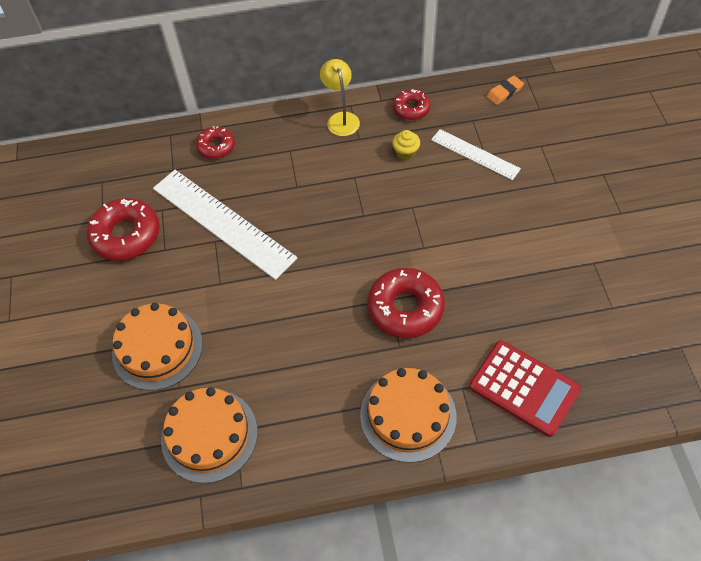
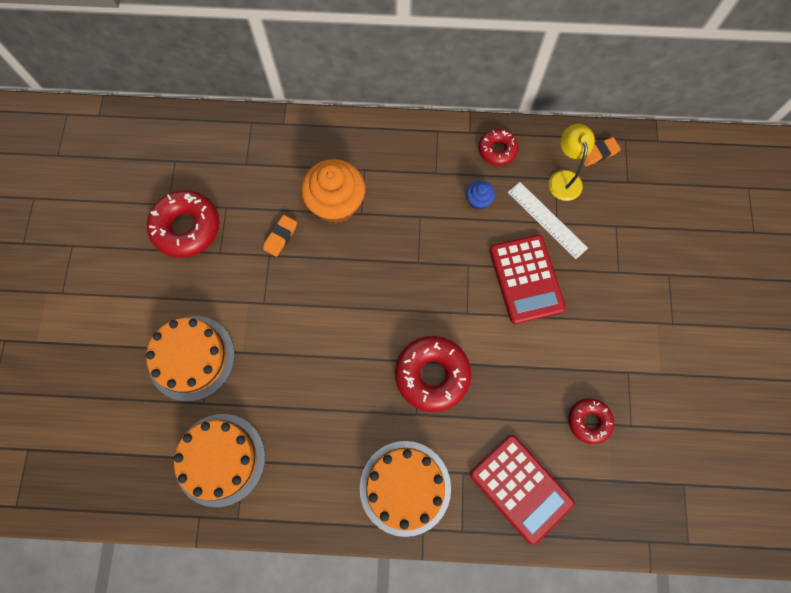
camera: 10 degrees right, 15 degrees up
(216, 146) = (293, 148): red donut -> red donut (589, 421)
(222, 223) = (280, 237): white ruler -> orange eraser
(270, 183) = (336, 203): none -> orange cupcake
(341, 119) = (424, 145): yellow lamp -> yellow lamp (564, 178)
(405, 152) = (478, 200): yellow cupcake -> blue cupcake
(471, 207) = (526, 279): none -> red calculator

